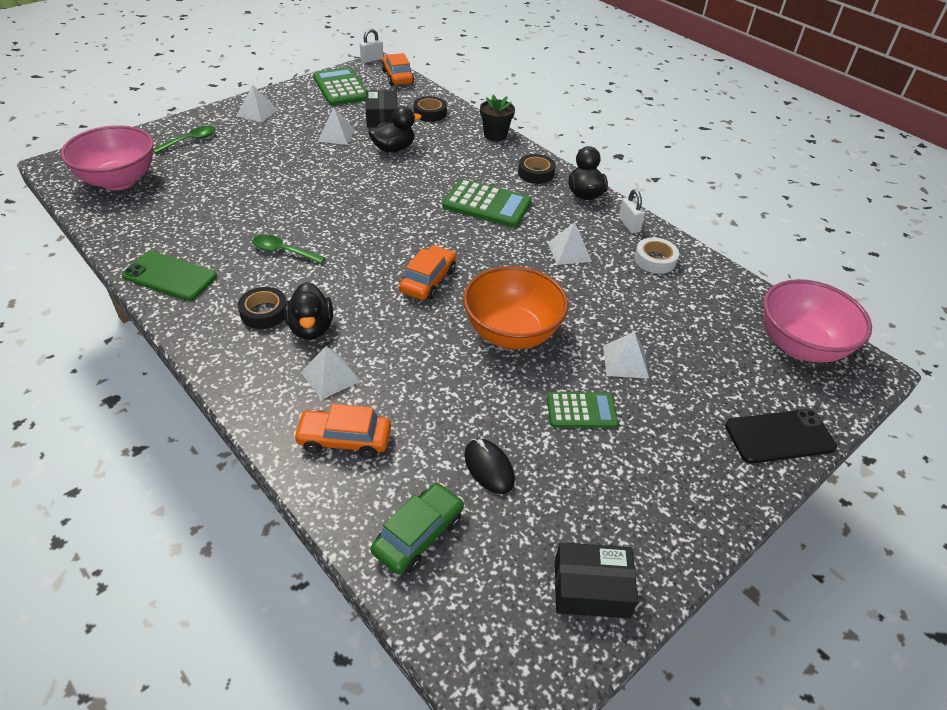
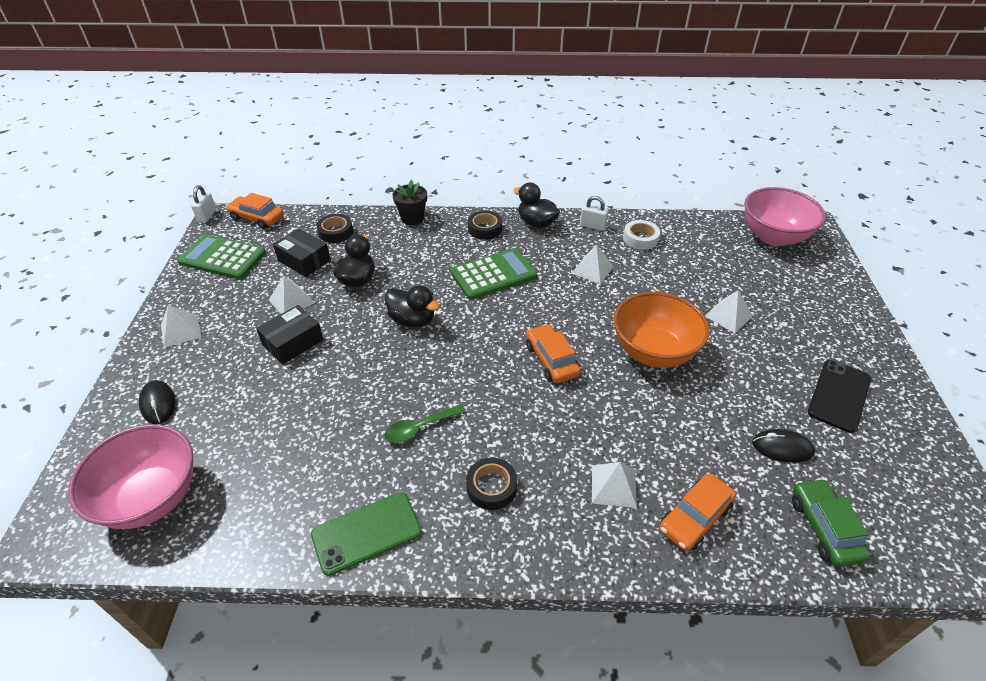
camera: 45 degrees left, 0 degrees up
(190, 141) = (158, 404): green spoon -> black mouse
(311, 328) = (542, 465): black duck -> black duck (412, 320)
(581, 411) = (759, 366): green calculator -> none
(591, 588) = (921, 462): black box -> black box (293, 342)
(779, 436) = (843, 296): black phone -> black phone (839, 395)

